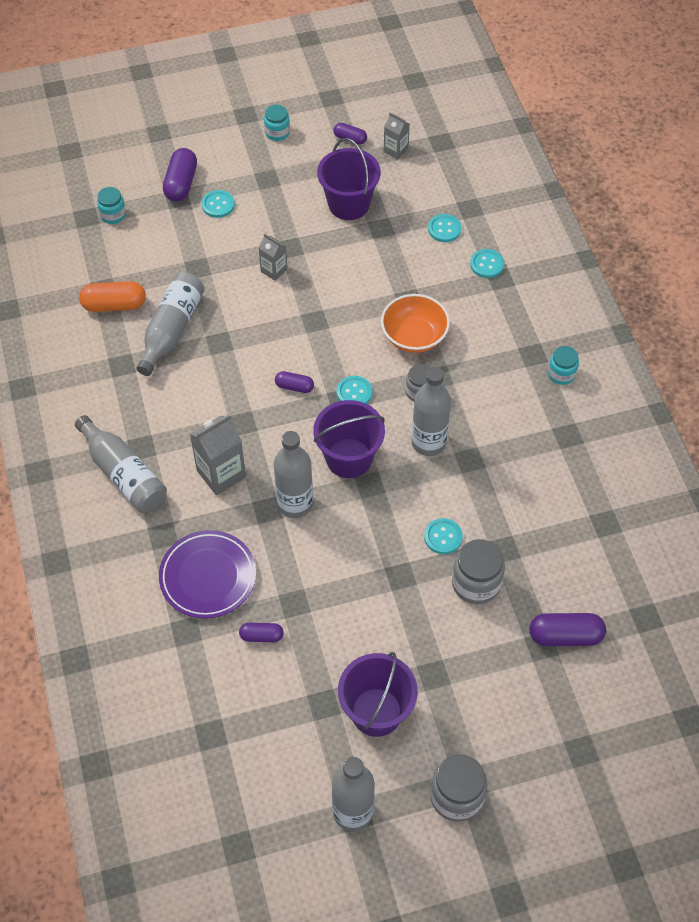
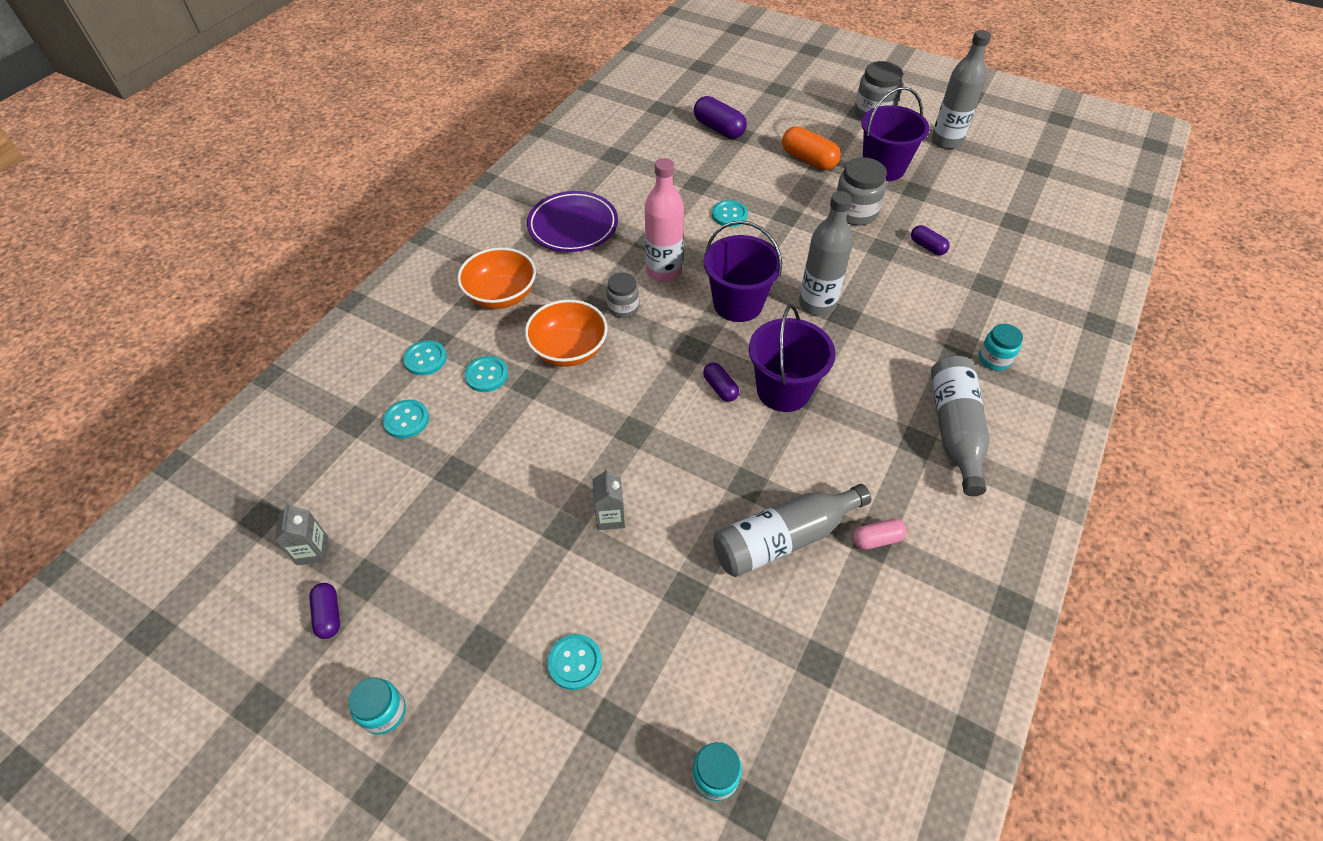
camera: 135 degrees left, 5 degrees down
(114, 305) = (824, 626): orange capsule -> orange capsule (808, 159)
(120, 368) = (876, 539): none -> pink capsule
(181, 183) = (582, 744): purple capsule -> none
(208, 577) = (938, 305): purple plate -> purple plate (573, 226)
(221, 474) = (859, 367): grey carton -> none
(349, 204) = (446, 527): purple bucket -> purple bucket (783, 390)
(354, 392) = (675, 345): turquoise button -> turquoise button (486, 375)
(428, 443) = (664, 271): grey bottle -> pink bottle
(476, 583) = (740, 181): grey jar -> grey jar (855, 212)
(506, 336) = (501, 295): none -> orange bowl
(561, 374) = (505, 243): turquoise jar -> turquoise jar (994, 359)

